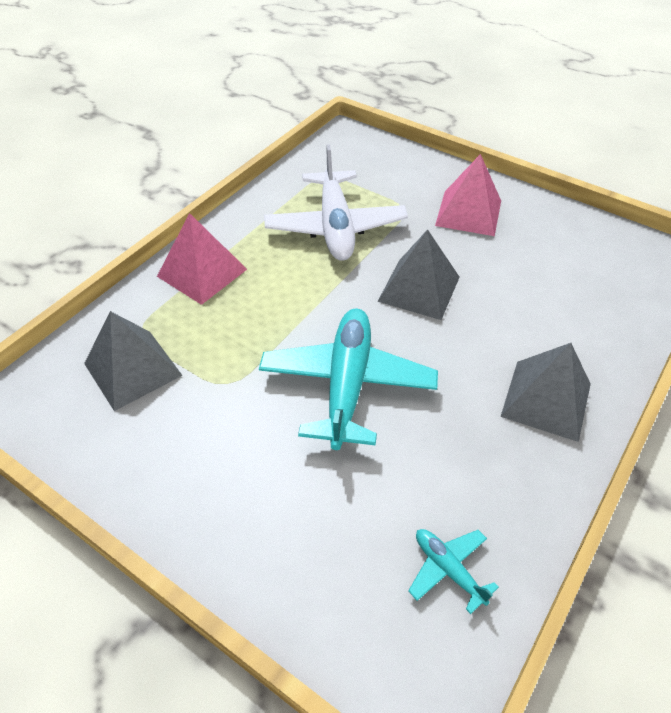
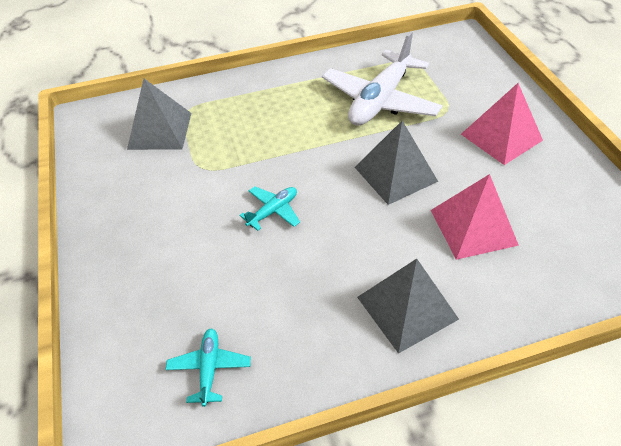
camera: 40 degrees right, 0 degrees up
(202, 272) = (258, 91): pink pyramid -> pink pyramid (473, 227)
(347, 385) = (273, 211): turquoise plane -> turquoise plane, size x0.46

